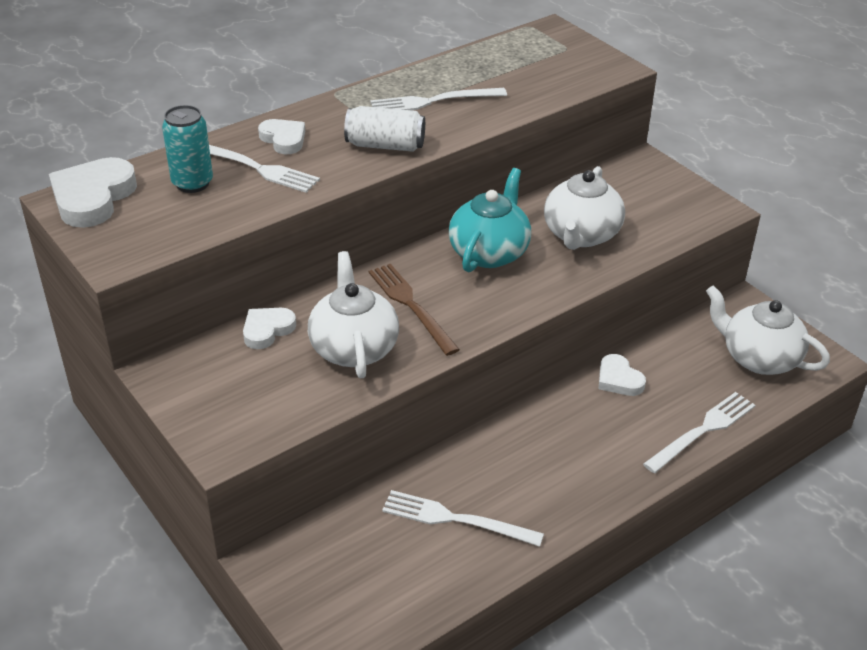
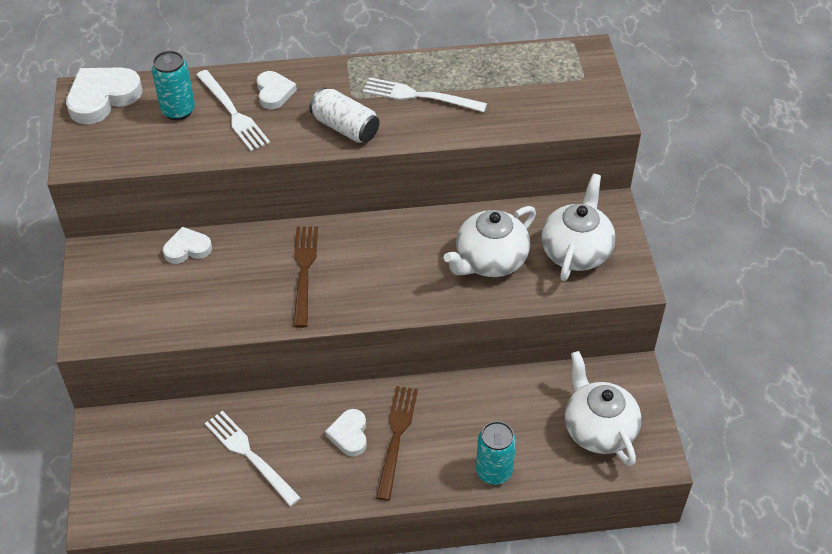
camera: 30 degrees right, 10 degrees up
(353, 348) = (235, 291): white teapot -> white teapot (576, 251)
(489, 252) = (402, 247): turquoise teapot -> none
(587, 440) = (396, 437): none -> brown fork
(618, 379) = (464, 396): white heart -> white heart (349, 434)
(703, 431) = (494, 472): white fork -> turquoise can

